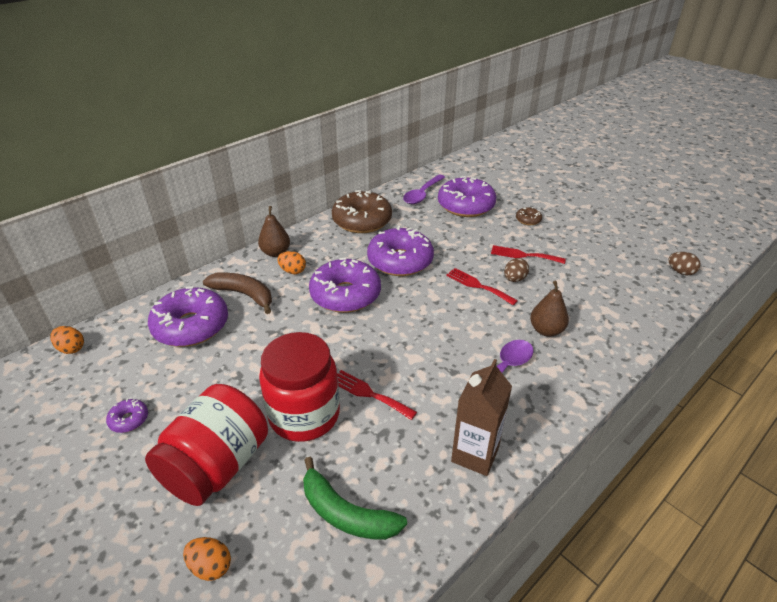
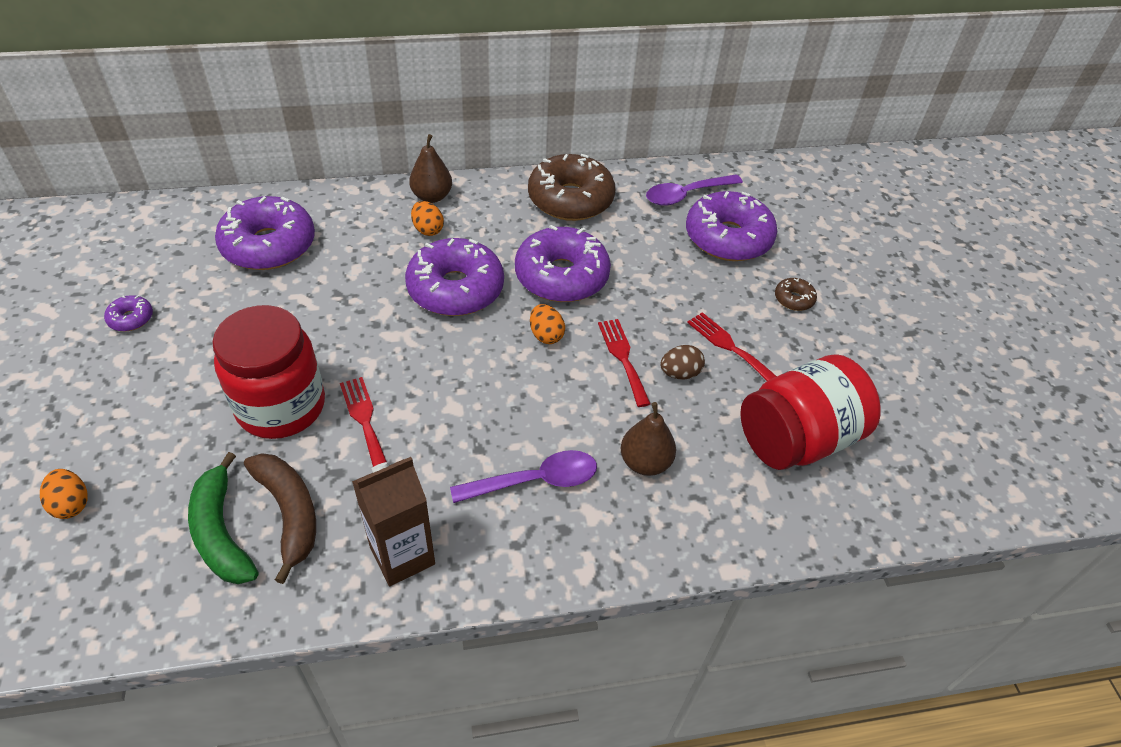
camera: 30 degrees right, 10 degrees up
(71, 348) = (147, 214): orange egg -> orange egg (546, 335)
(217, 466) = (159, 411): red jar -> red jar (797, 439)
(244, 294) = (351, 234): brown banana -> brown banana (289, 513)
(680, 272) = (938, 488): brown egg -> none

